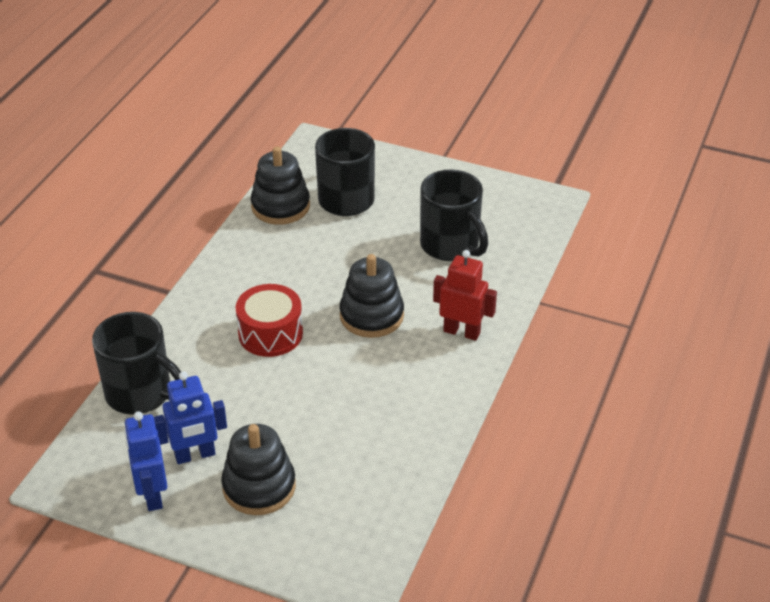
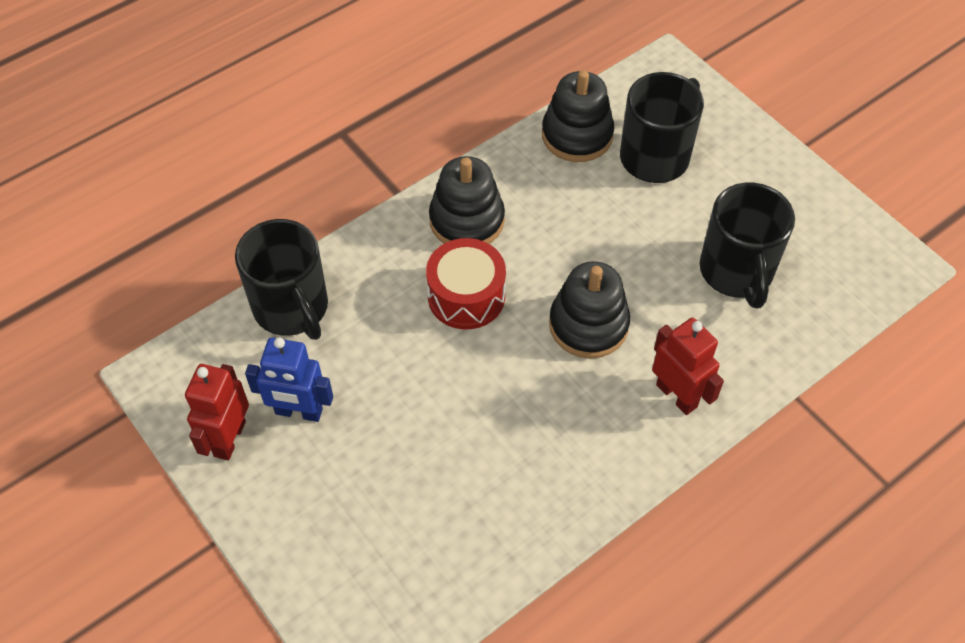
camera: 30 degrees right, 15 degrees up
(152, 495) = (229, 438): blue robot -> red robot
(259, 487) = (337, 485): black stacking toy -> black stacking toy (467, 220)

